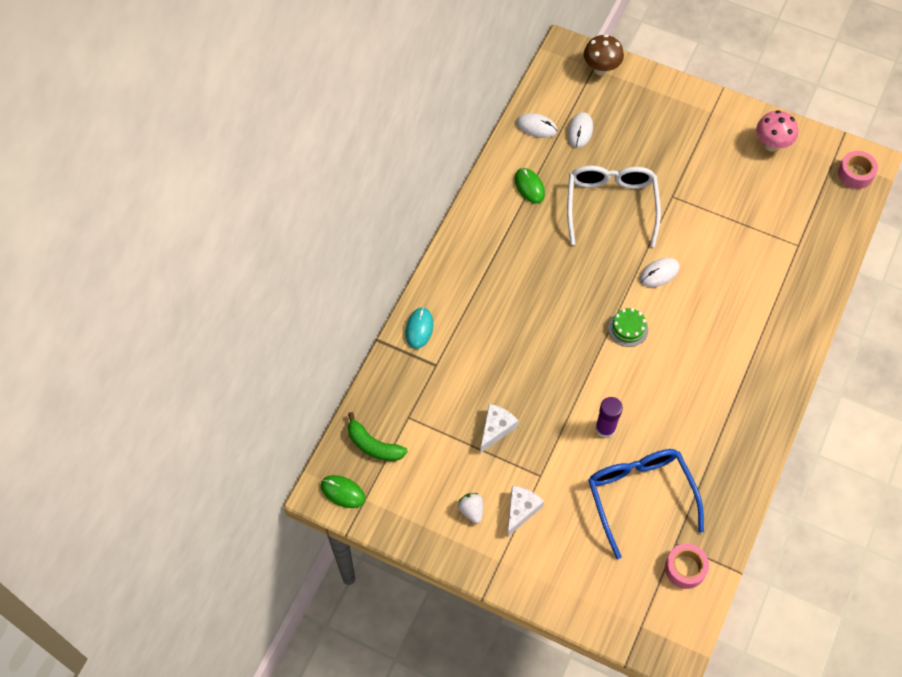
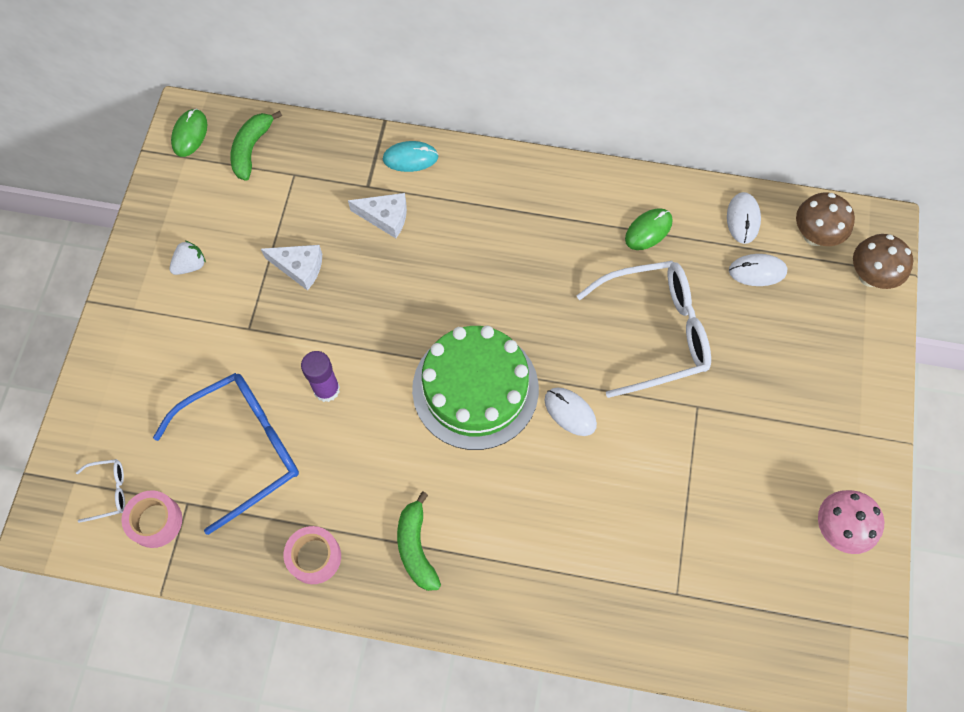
camera: 75 degrees right, 5 degrees up
(521, 510) = (200, 317): white cheese -> white cheese (385, 217)
(561, 89) = (814, 236): none -> brown mushroom
(628, 328) = (475, 389): green cake -> green cake, size x2.35
(654, 600) = (109, 491): none -> white glasses
(738, 393) = (416, 547): none -> green banana
(855, 174) = (834, 663): pink tape -> pink tape (314, 557)

